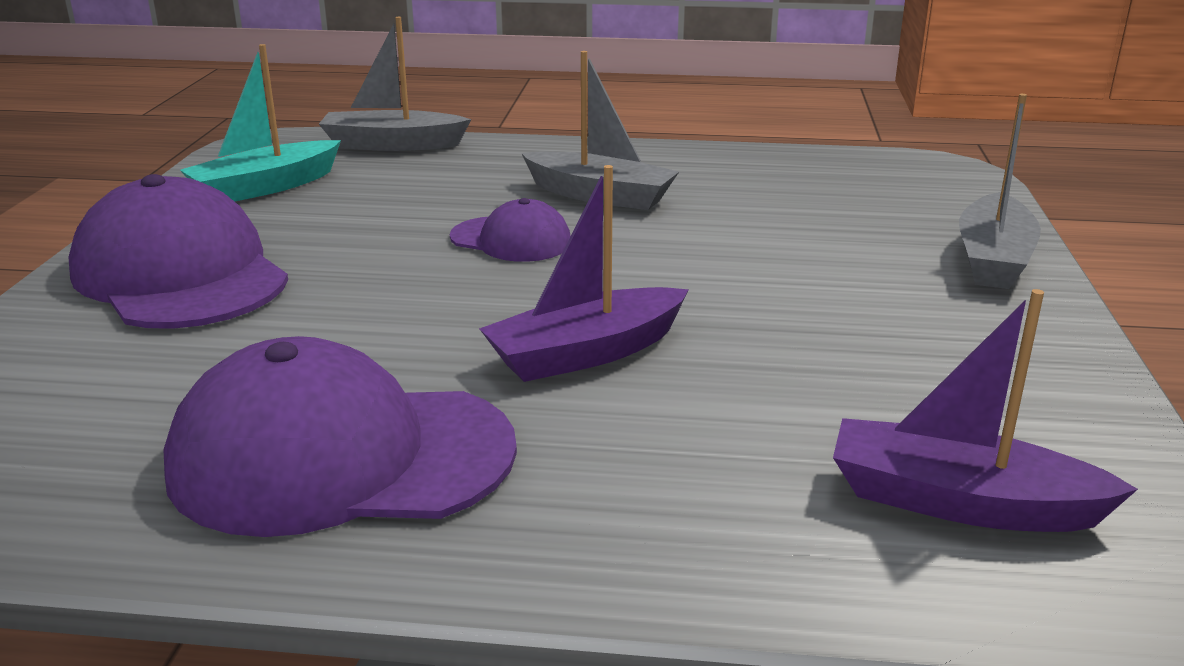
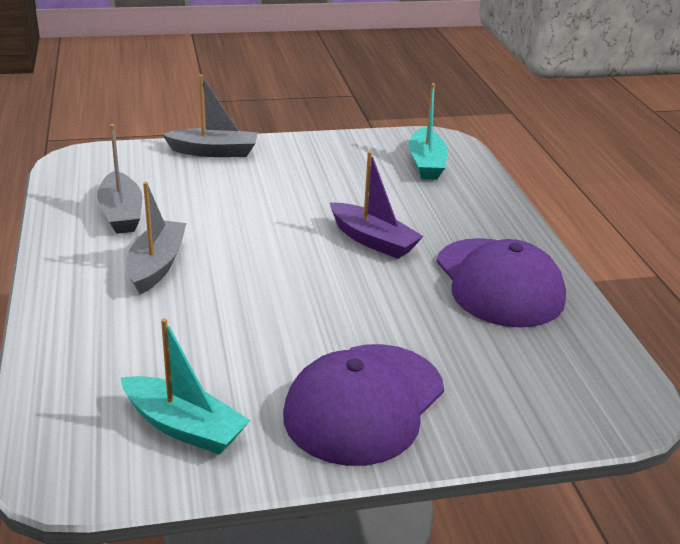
camera: 110 degrees left, 5 degrees up
(392, 145) = (52, 388): grey boat -> grey boat (121, 213)
(511, 240) = (247, 285): purple cap -> none
(960, 502) = (426, 164): purple boat -> turquoise boat

